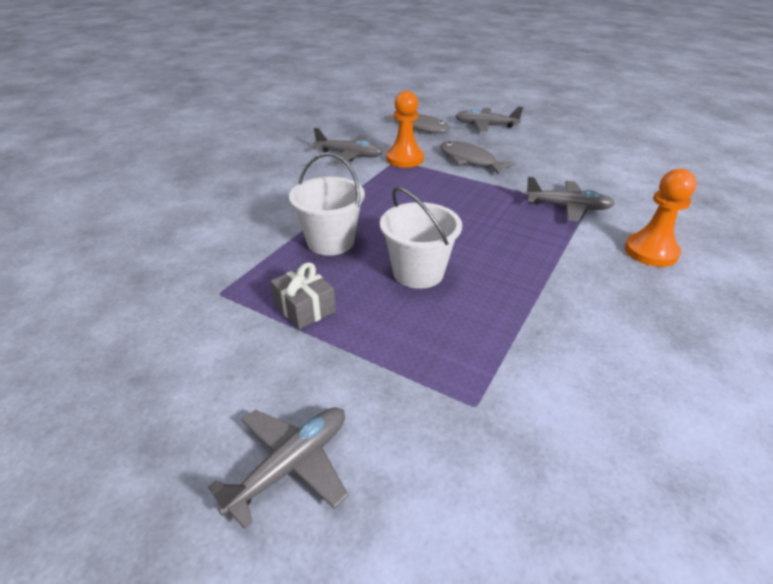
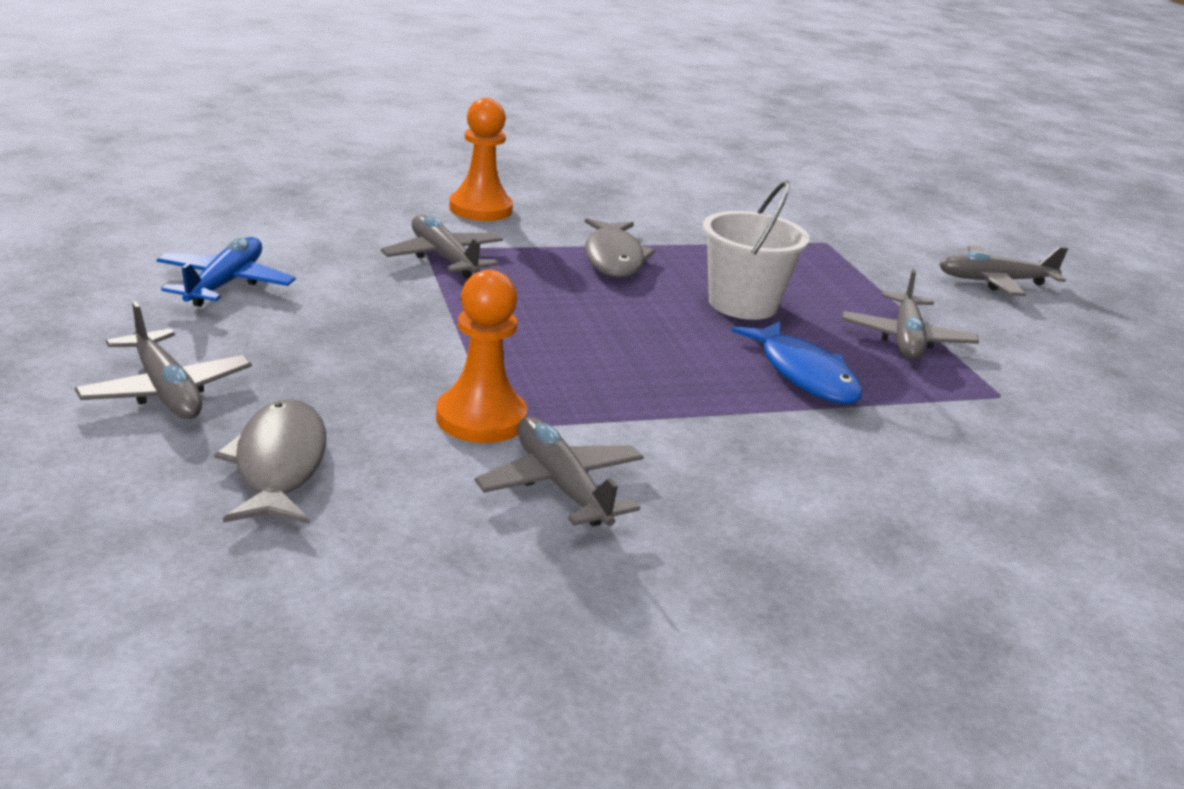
camera: 140 degrees left, 10 degrees down
(305, 307) = (906, 339): grey gift -> grey plane
(331, 242) = (804, 374): white bucket -> blue fish
(470, 160) = (388, 357): grey fish -> grey fish (613, 258)
(571, 153) = (225, 284): none -> blue plane

